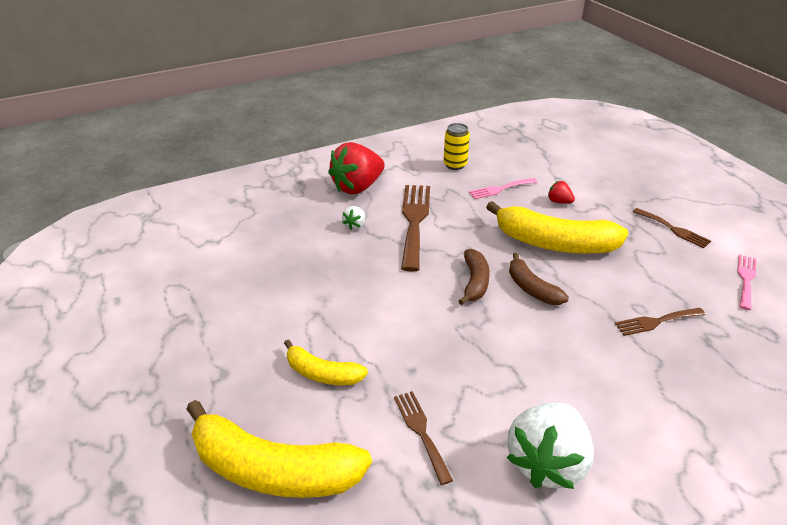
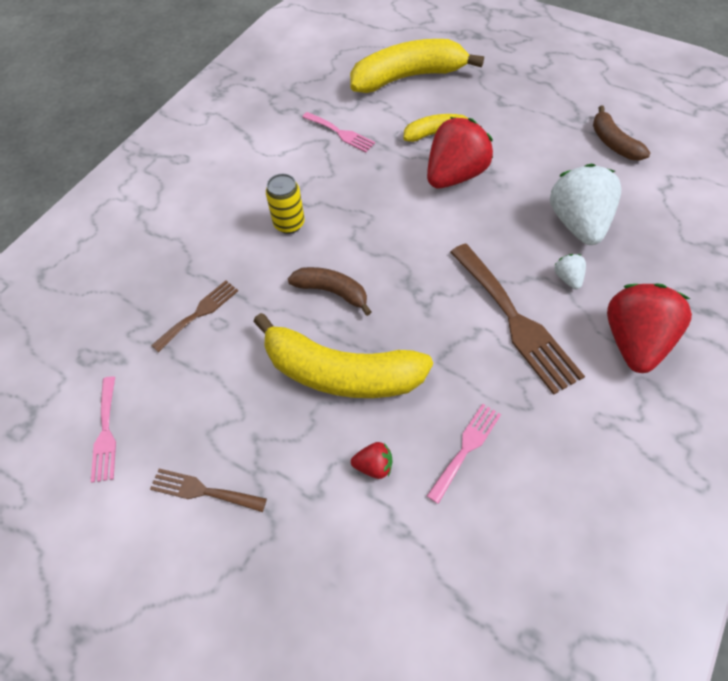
camera: 150 degrees right, 20 degrees up
(351, 325) = (455, 175): none -> red strawberry
(421, 432) = (340, 133): brown fork -> pink fork
(455, 165) = (568, 473): yellow can -> yellow can (289, 224)
(475, 282) = (390, 270): brown banana -> brown banana (613, 143)
(546, 462) = (250, 154): white strawberry -> white strawberry (578, 223)
(554, 243) = (341, 373): yellow banana -> yellow banana turned 150 degrees counterclockwise

